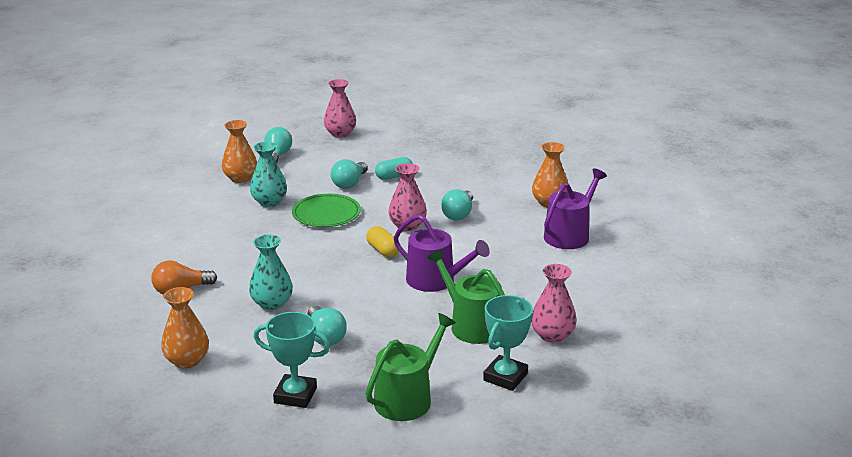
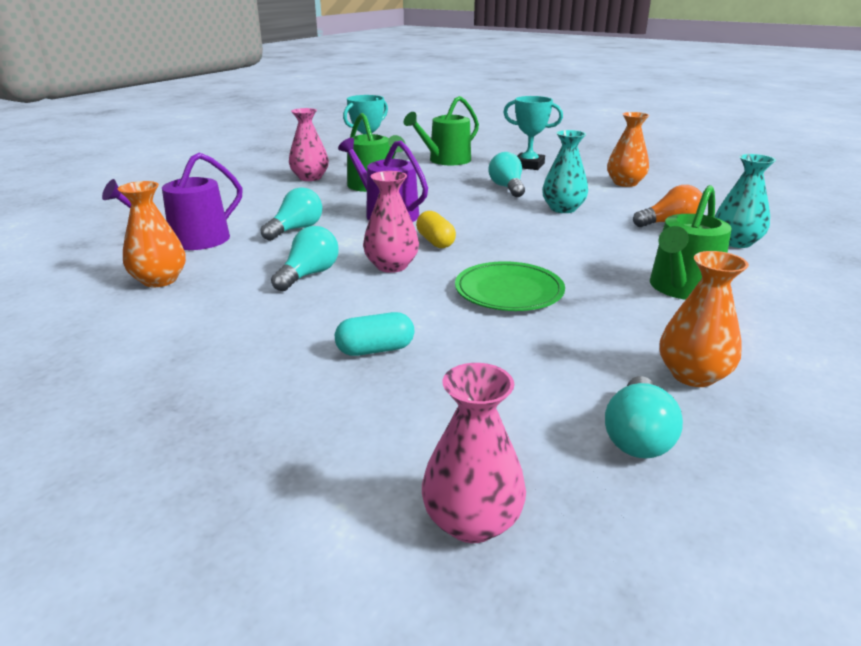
camera: 170 degrees left, 0 degrees up
(214, 225) = (681, 288): none -> green watering can
(269, 202) = (609, 318): turquoise vase -> turquoise vase (736, 242)
(349, 183) = (465, 342): turquoise light bulb -> turquoise light bulb (296, 229)

